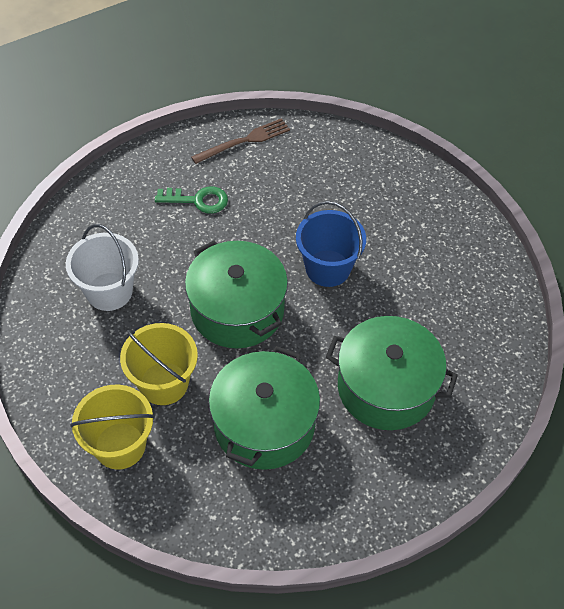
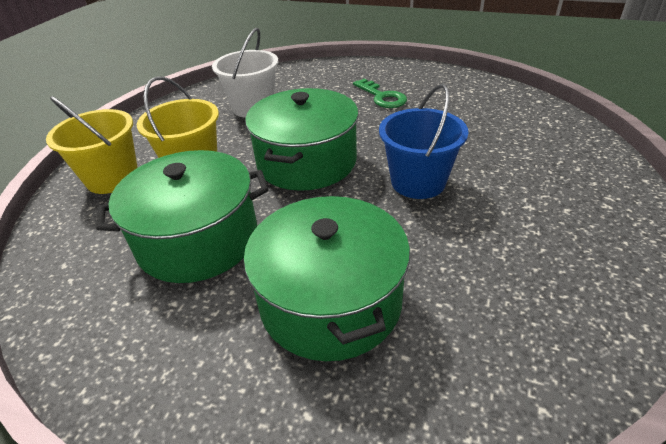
camera: 55 degrees right, 15 degrees down
(244, 141) = (466, 86): brown fork -> none

